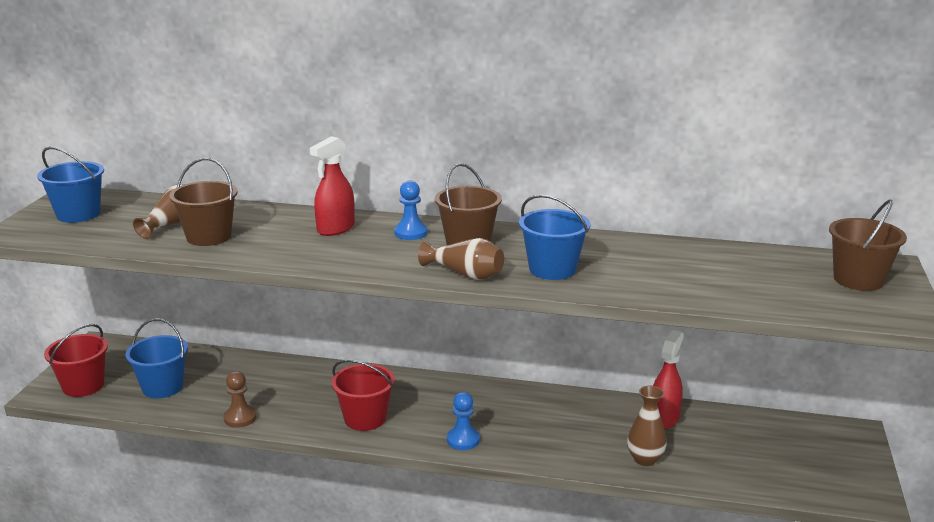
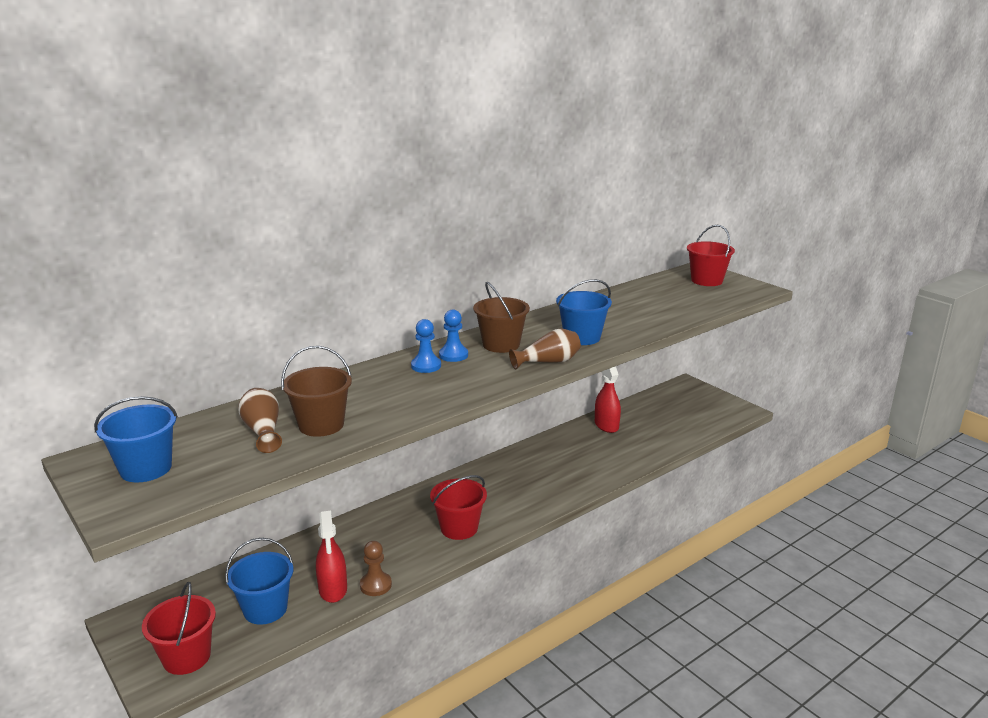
camera: 50 degrees left, 0 degrees up
(335, 229) = (398, 375): red spray bottle -> red spray bottle (333, 590)
(463, 440) = (538, 501): blue pawn -> blue pawn (426, 366)
(645, 459) = (637, 451): brown vase -> none
(858, 280) = (706, 280): brown bucket -> red bucket

